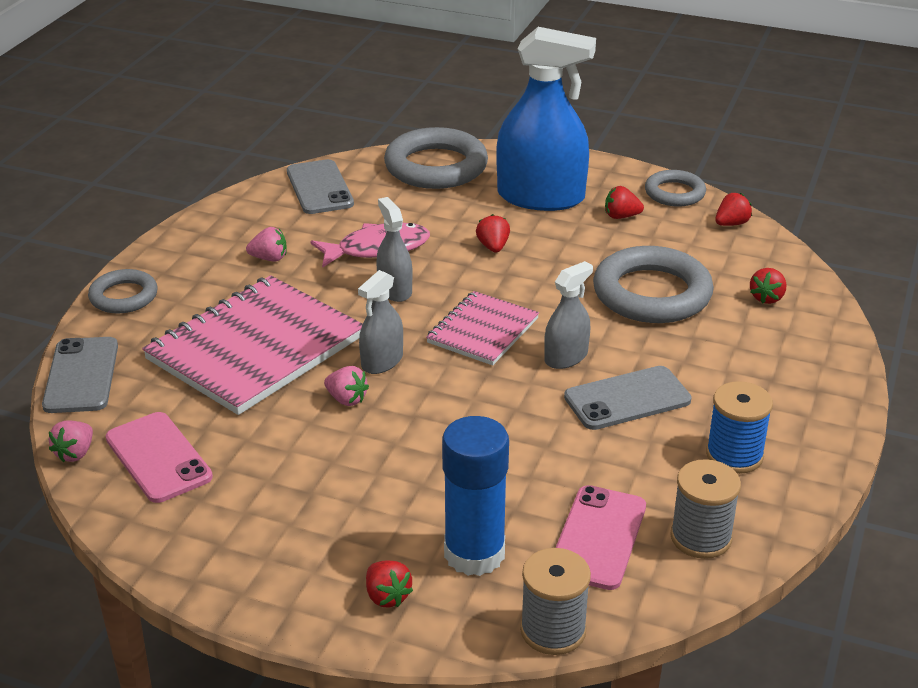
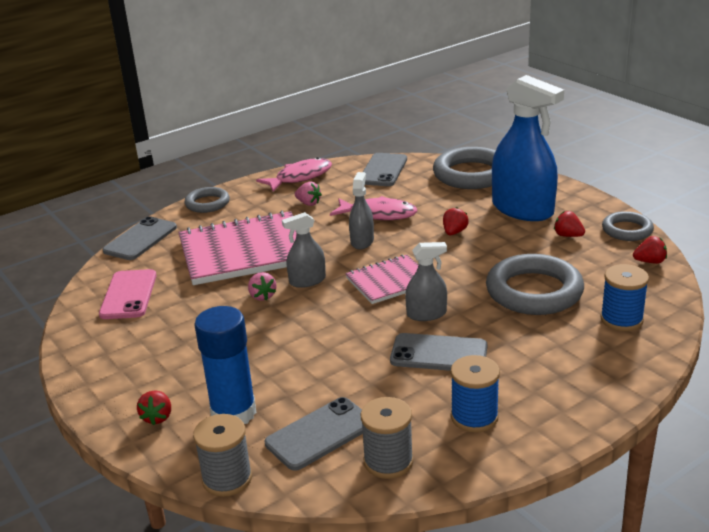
camera: 35 degrees right, 5 degrees down
(75, 453) = (92, 279): pink strawberry -> none
(217, 225) = (300, 177): none -> pink fish
(598, 537) = (320, 434): pink phone -> grey phone
(767, 298) = (621, 319): red strawberry -> blue spool

